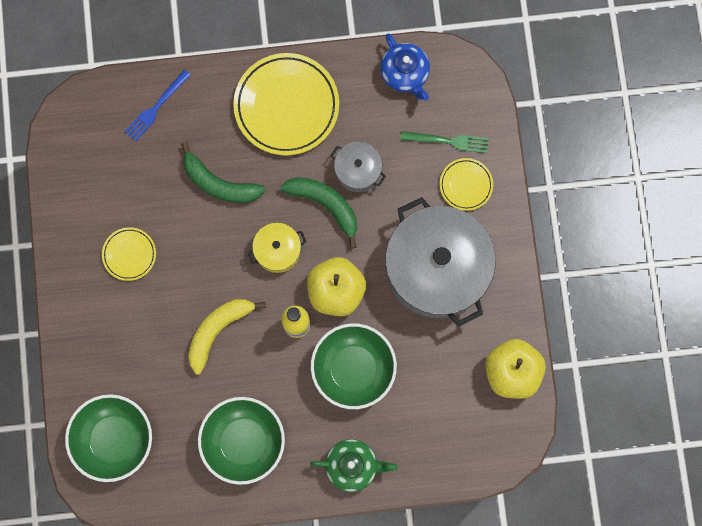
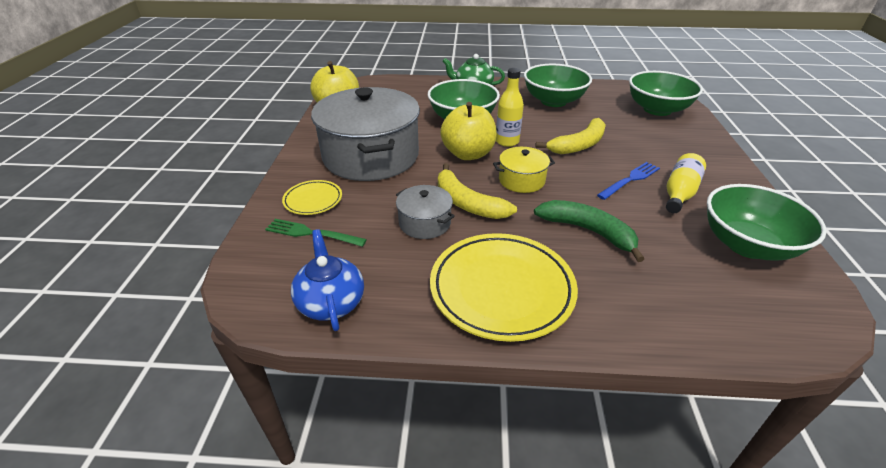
camera: 170 degrees left, 40 degrees down
(91, 187) = (747, 245): none -> green bowl
(129, 254) = (679, 193): yellow plate -> yellow bottle
(156, 108) = (689, 311): blue fork -> blue fork (630, 179)
(325, 205) = (467, 203): green banana -> yellow banana

